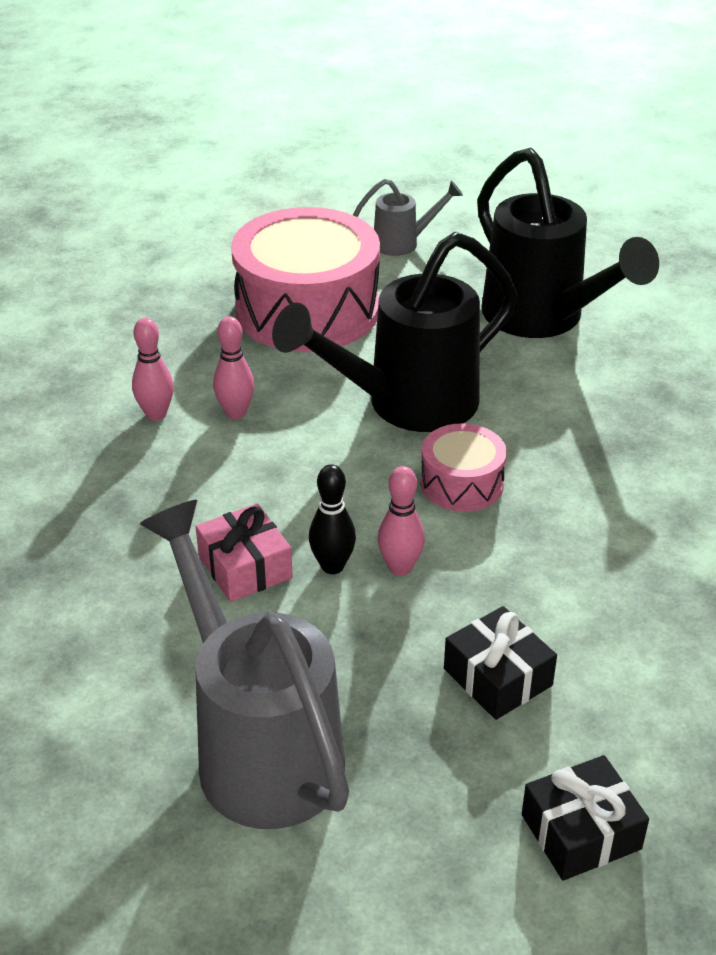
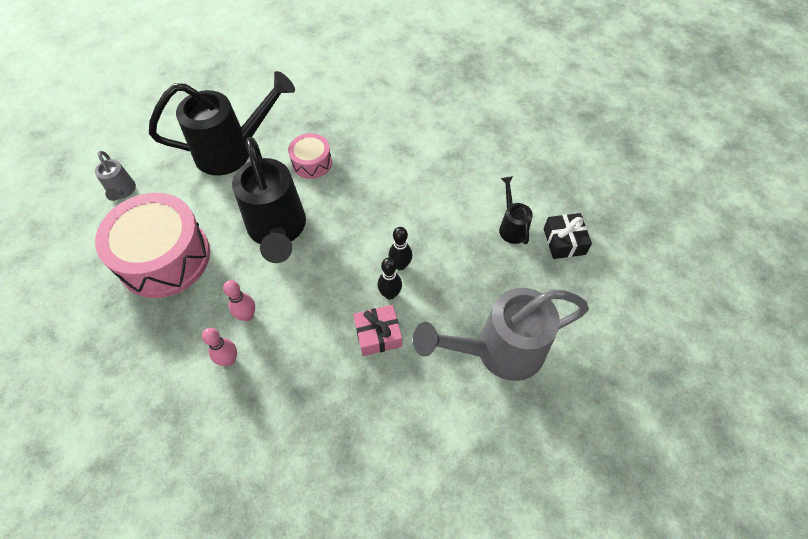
camera: 75 degrees left, 20 degrees up
(400, 568) = (400, 265): pink bowling pin -> black bowling pin
(404, 243) = (122, 192): grey watering can -> grey watering can turned 150 degrees clockwise
(462, 483) = (349, 223): pink drum -> pink drum (312, 163)
(497, 677) = (479, 245): black gift -> none
(574, 725) = (511, 226): none -> black watering can

